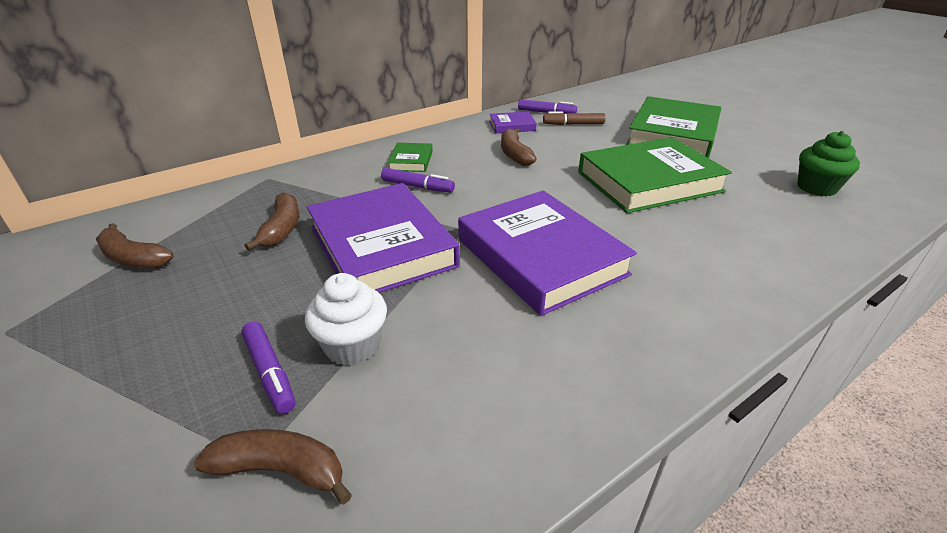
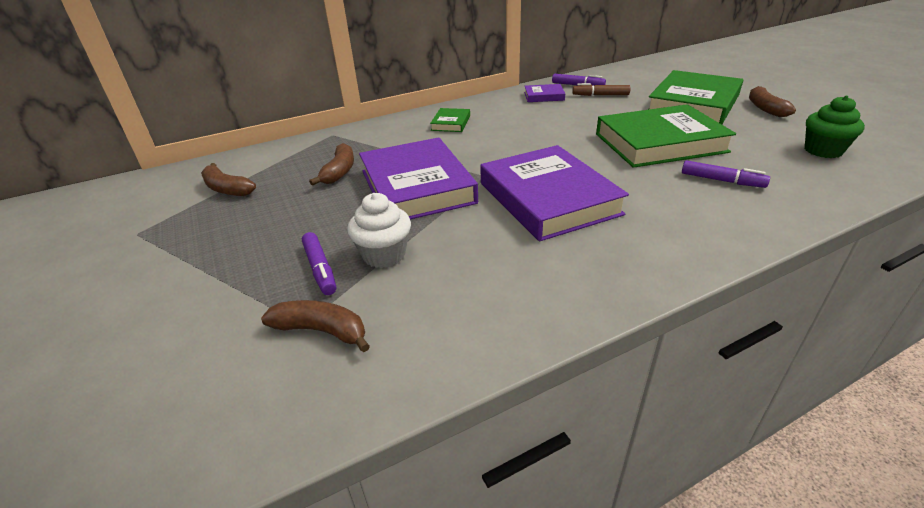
camera: 10 degrees right, 0 degrees up
(417, 187) = (453, 143): purple marker -> purple marker (721, 180)
(514, 154) = (541, 119): brown banana -> brown banana (765, 108)

